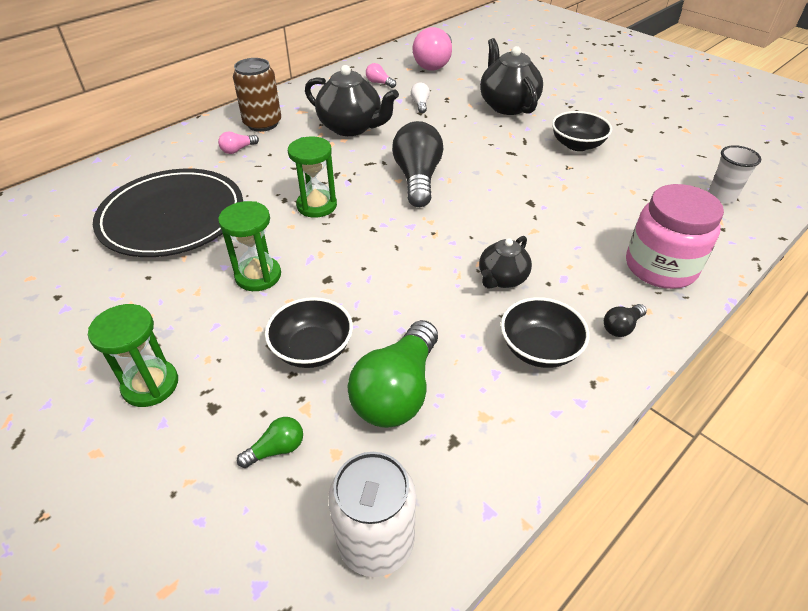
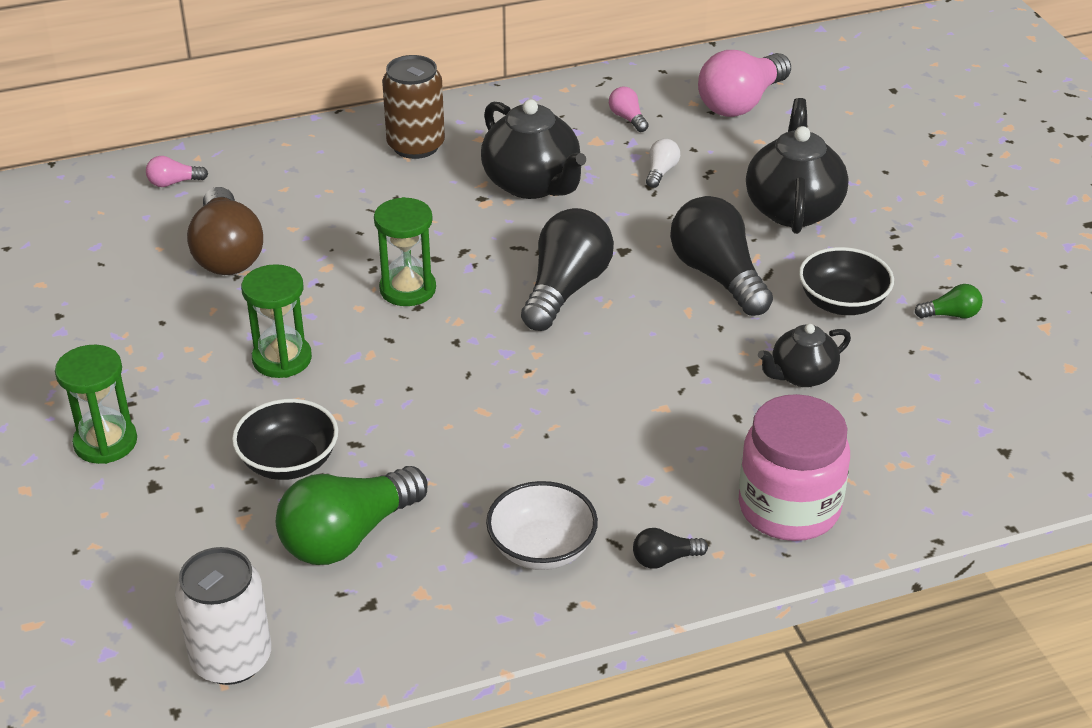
camera: 25 degrees right, 5 degrees down
(172, 217) = (227, 253): black plate -> brown light bulb
(238, 150) = (359, 179): pink light bulb -> pink light bulb (174, 183)
(276, 449) = (191, 547): green light bulb -> green light bulb (951, 315)
(498, 148) = (718, 276): none -> black light bulb
(502, 279) = (566, 455): black teapot -> black teapot (801, 376)
(539, 349) = (542, 548): black bowl -> white bowl
(721, 196) = (986, 444): white cup -> none

